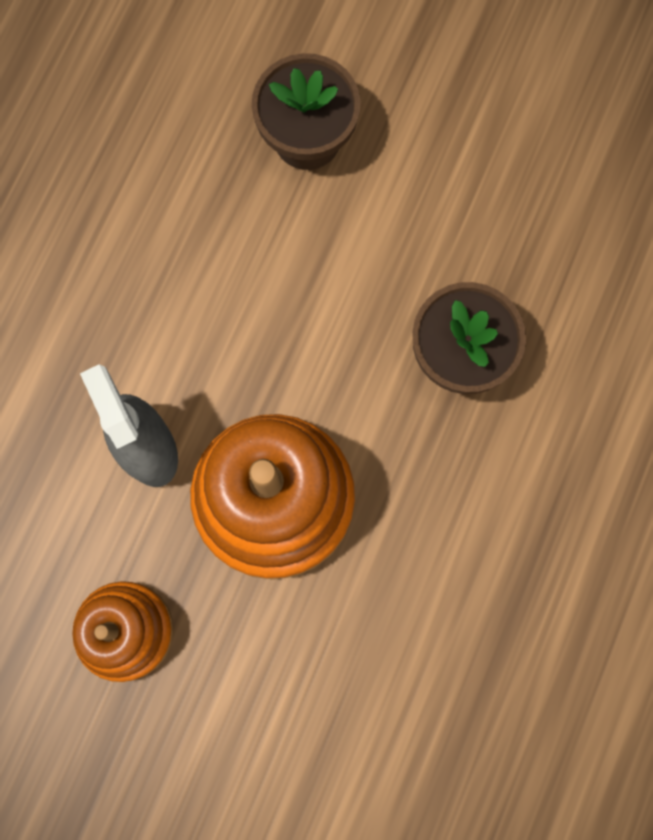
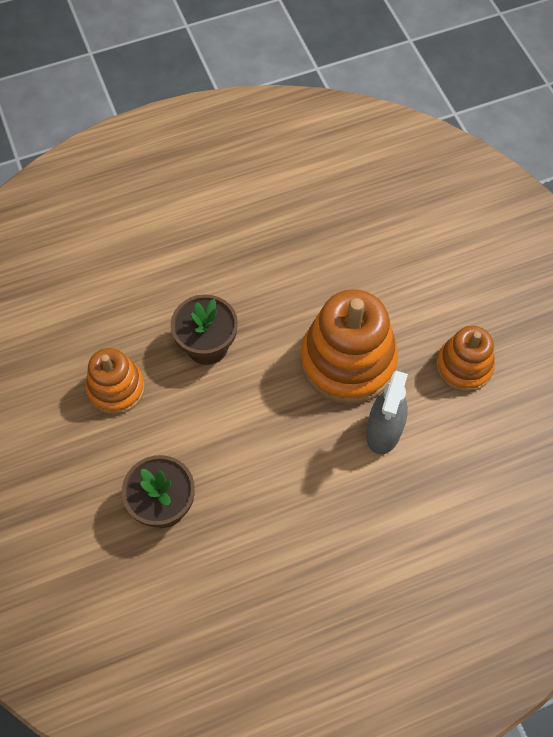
camera: 135 degrees left, 15 degrees down
(501, 208) = (116, 388): none -> orange stacking toy

